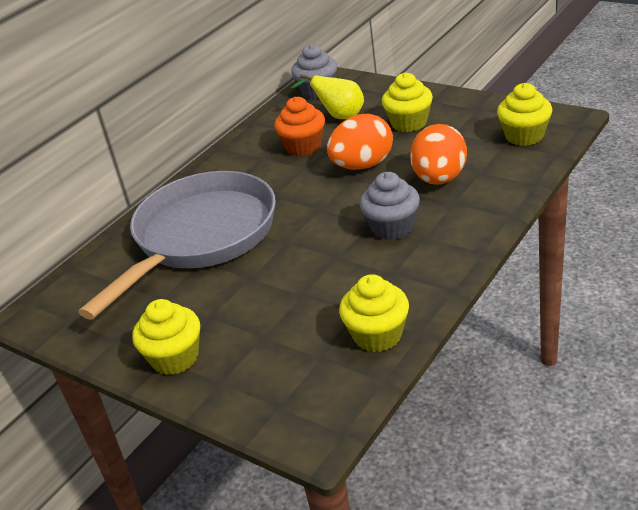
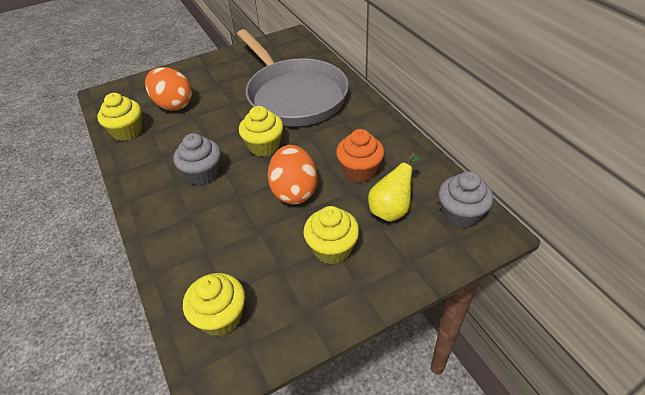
camera: 115 degrees right, 10 degrees up
(175, 358) = (203, 69): yellow cupcake -> yellow cupcake (264, 146)
(439, 179) = (226, 224): orange egg -> orange egg (173, 105)

